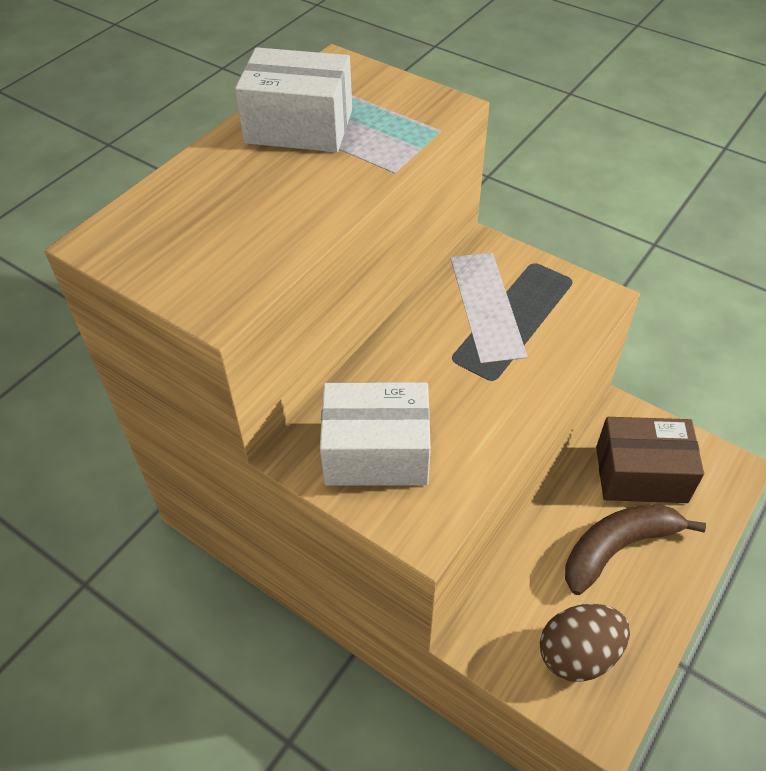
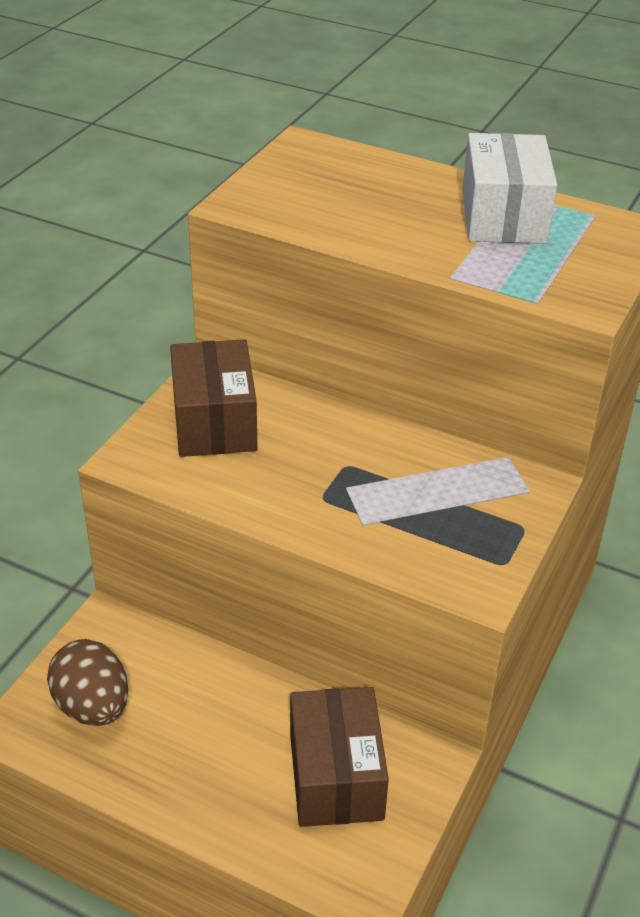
camera: 80 degrees right, 10 degrees down
(376, 453) = (214, 422): white box -> brown box
(617, 548) = (225, 747): brown banana -> none

